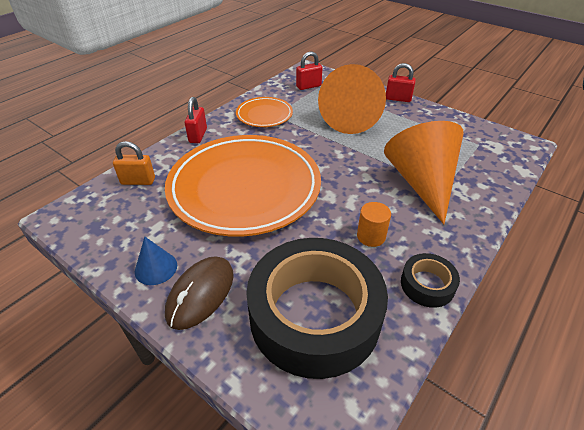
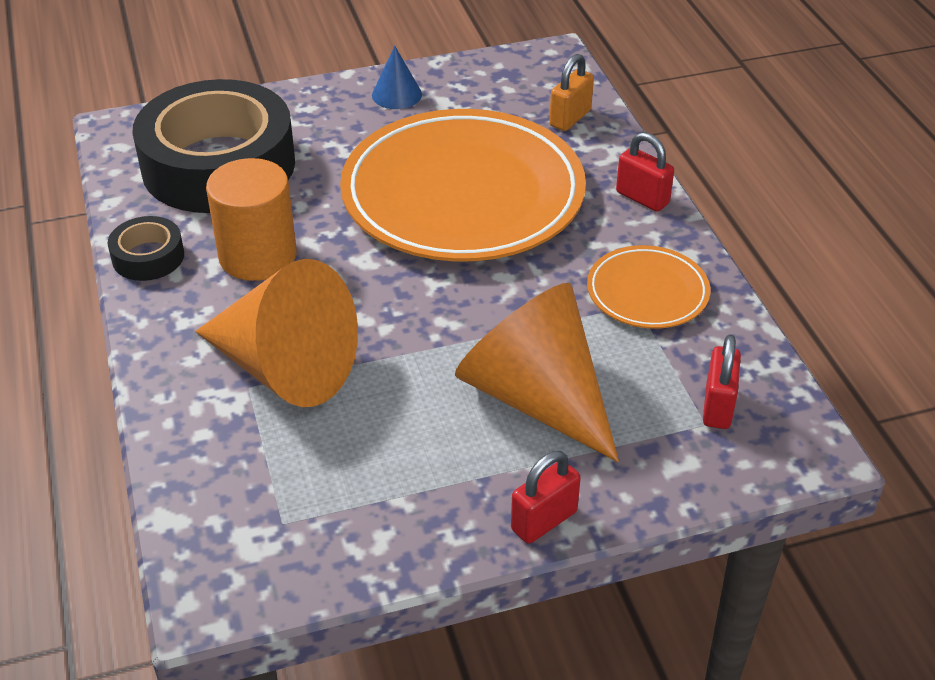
camera: 125 degrees right, 0 degrees up
(201, 294) = (329, 110): brown mouse -> none
(371, 236) = (258, 256): orange cylinder -> orange cylinder, size x1.80

